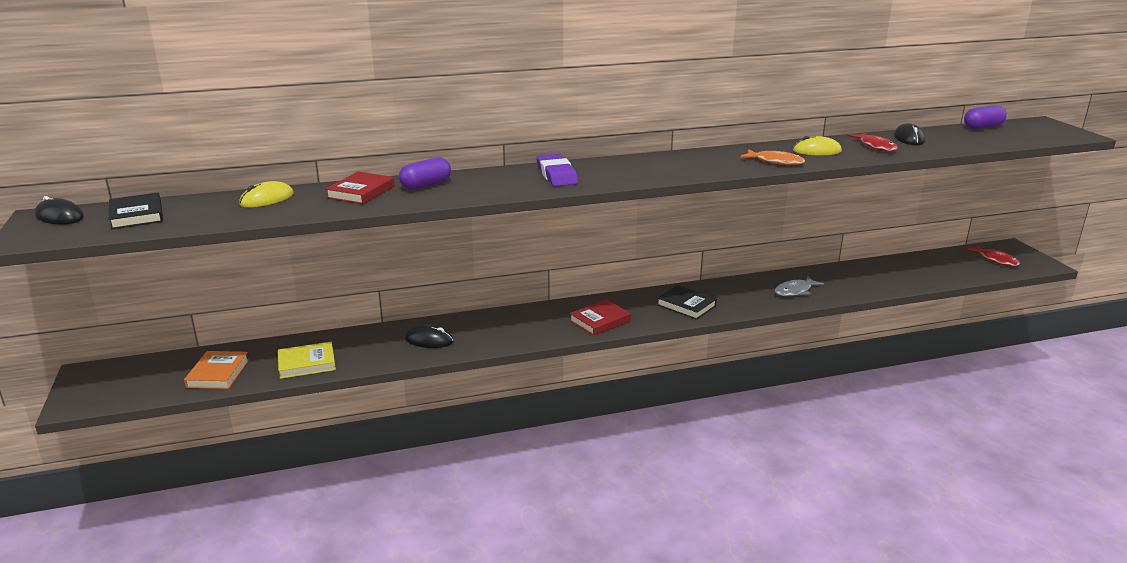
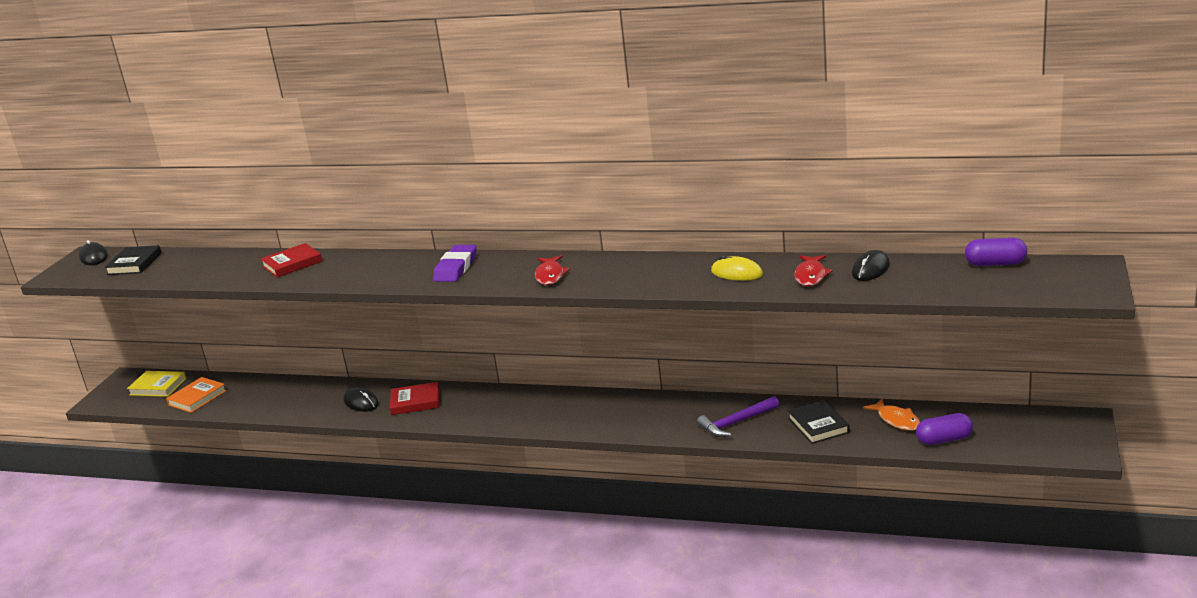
camera: 35 degrees right, 0 degrees up
(267, 199) = (225, 261): yellow mouse -> none
(307, 363) = (258, 403): yellow book -> yellow book (158, 387)
(426, 185) = (345, 264): purple capsule -> purple capsule (944, 440)
(600, 321) = (513, 415): red book -> red book (415, 402)
(686, 305) = (608, 416): black book -> black book (818, 425)
(775, 162) = (670, 281): orange fish -> orange fish (896, 420)
(795, 291) = (736, 423): grey fish -> purple hammer
(995, 260) = (1032, 433): red fish -> red fish (550, 275)

